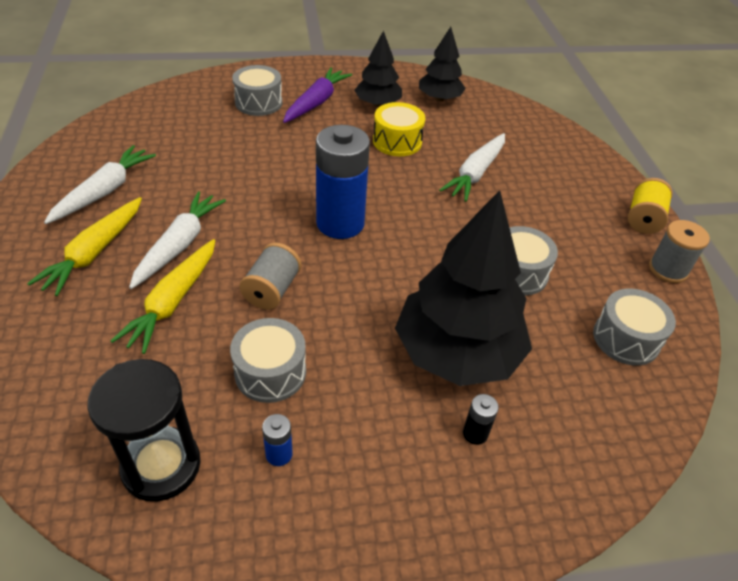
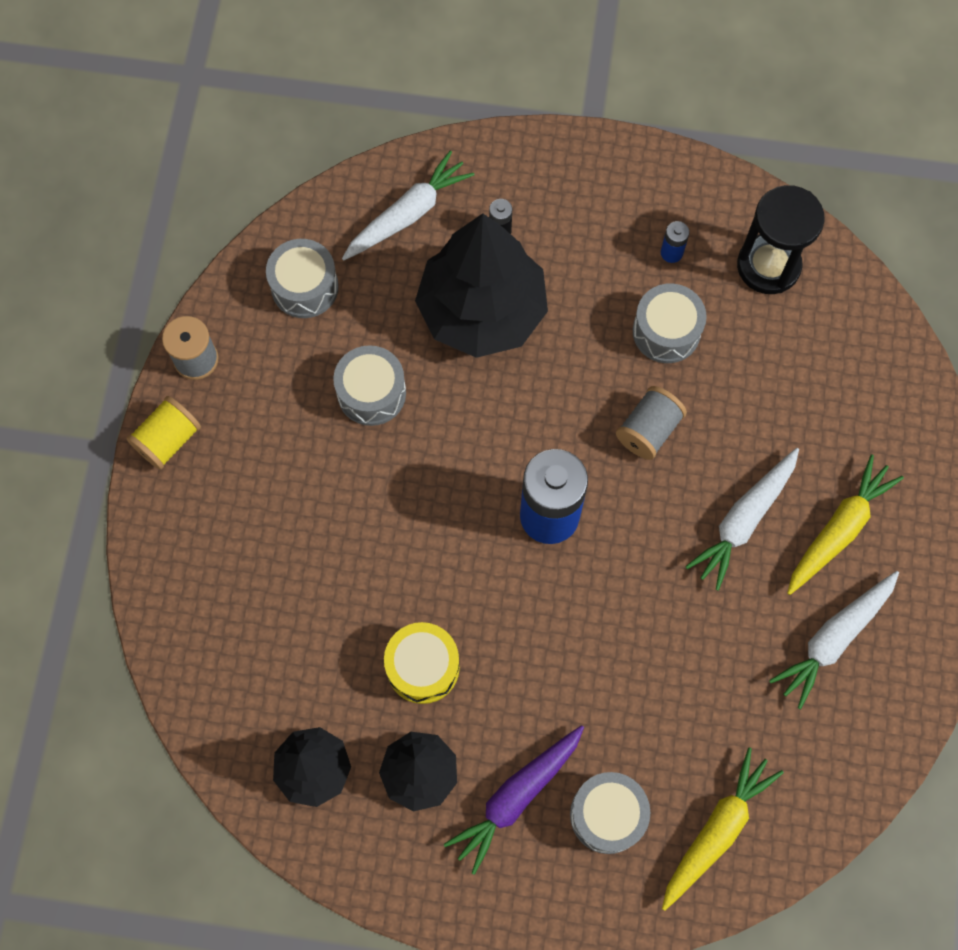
camera: 160 degrees left, 25 degrees up
(173, 302) = (753, 437): yellow carrot -> yellow carrot (716, 830)
(475, 173) = (340, 571): white carrot -> white carrot (408, 214)

